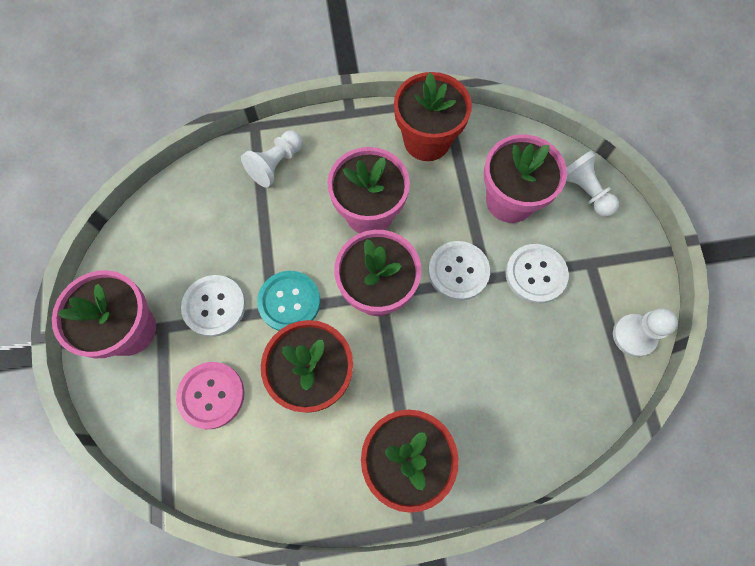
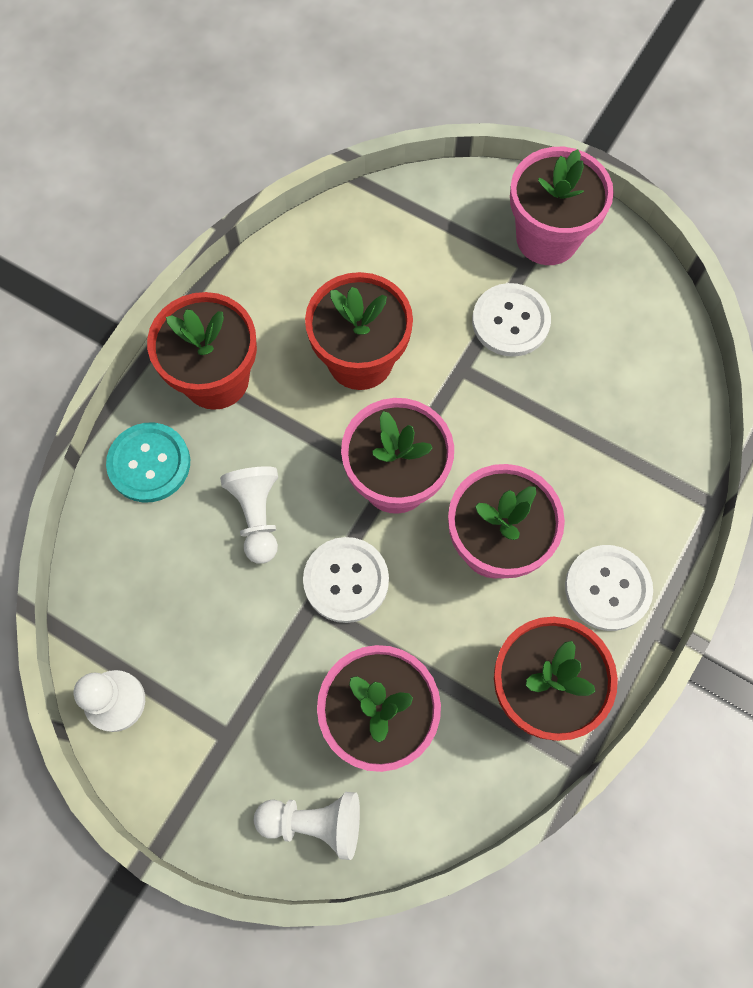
camera: 130 degrees right, 0 degrees up
(211, 395) = (421, 265): pink button -> none
(276, 164) = (639, 491): white pawn -> white pawn (257, 516)
(289, 302) = (457, 390): turquoise button -> turquoise button (149, 463)
(535, 274) = (270, 661): white button -> white button (607, 588)

